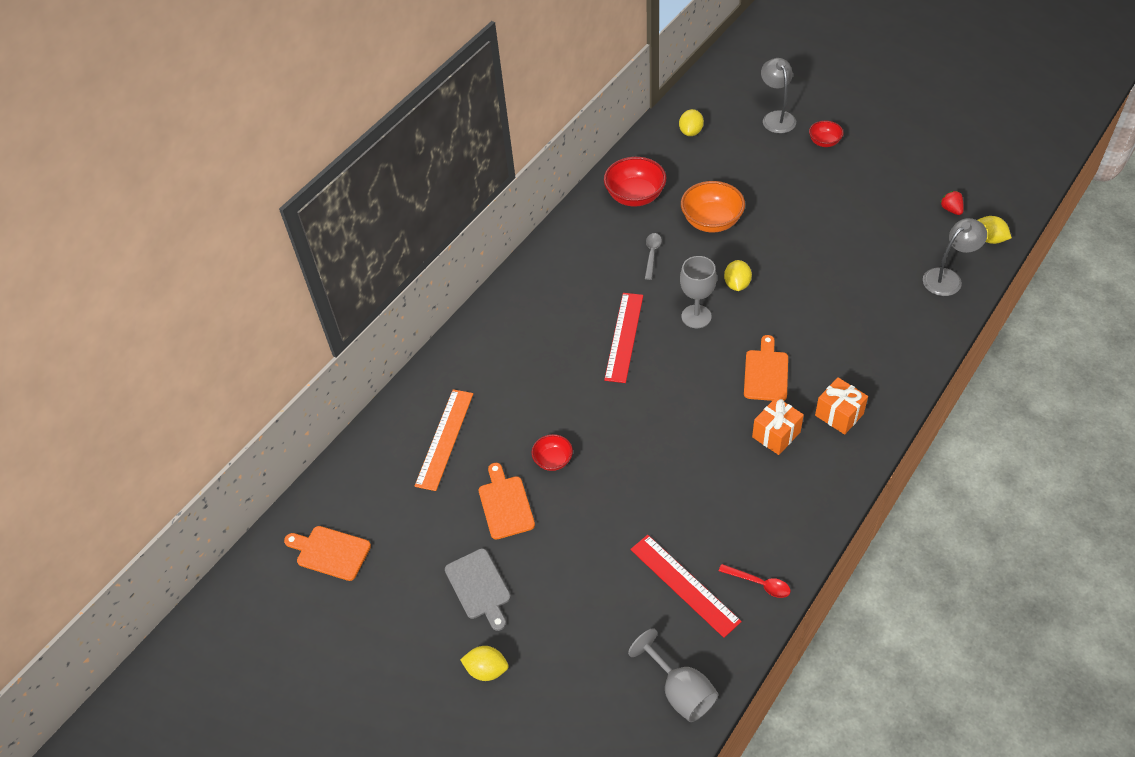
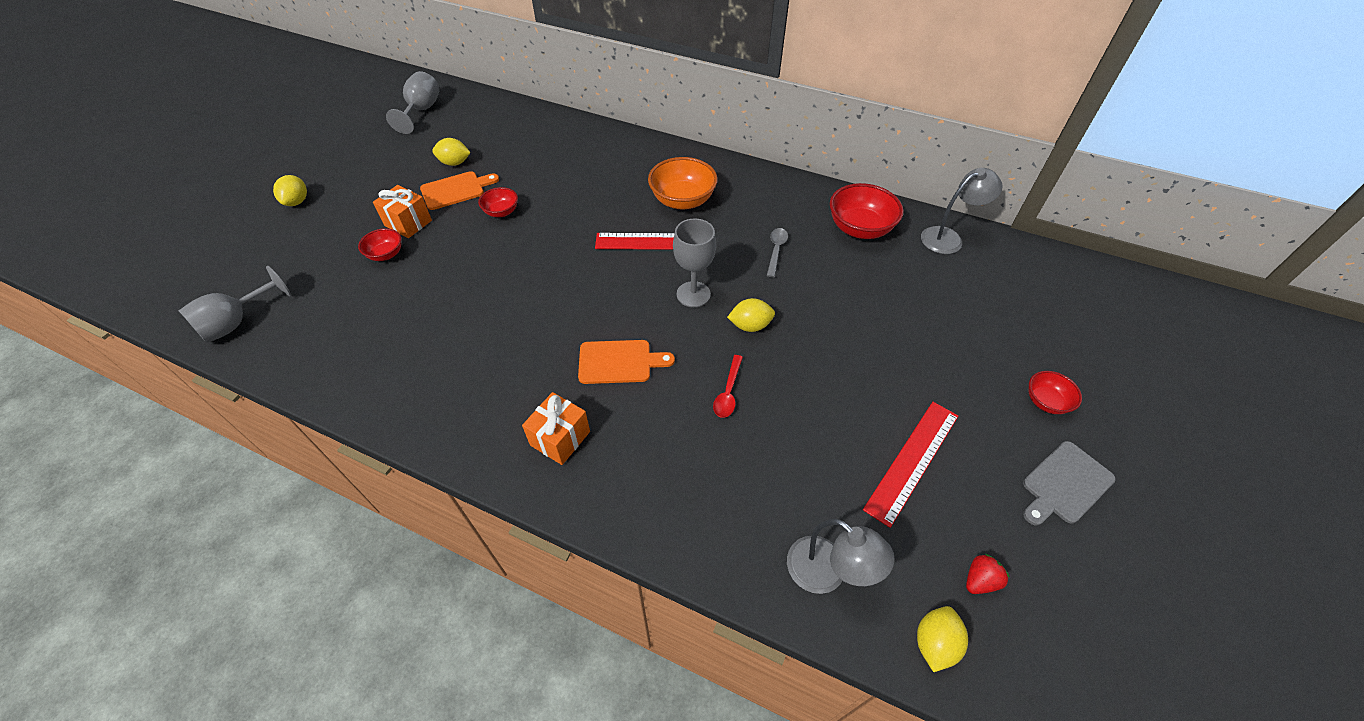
camera: 75 degrees right, 0 degrees up
(330, 552) = (421, 111): orange cutting board -> grey goblet
(444, 439) = (526, 148): orange ruler -> none
(479, 587) = (375, 187): grey cutting board -> grey cutting board (1065, 484)
(600, 562) = (386, 254): none -> red bowl
(652, 254) = (776, 250): grey spoon -> grey spoon turned 75 degrees counterclockwise
(684, 585) = (349, 315): red ruler -> red ruler (912, 461)
(691, 132) = (988, 264): yellow lemon -> yellow lemon (454, 163)
(711, 221) = (845, 295): orange bowl -> orange bowl (682, 200)
(759, 583) = (338, 374): red spoon -> red spoon (728, 392)
(776, 117) = (1065, 345): grey lamp -> grey lamp (948, 238)
(776, 434) = (530, 377): orange gift -> orange gift (408, 223)

